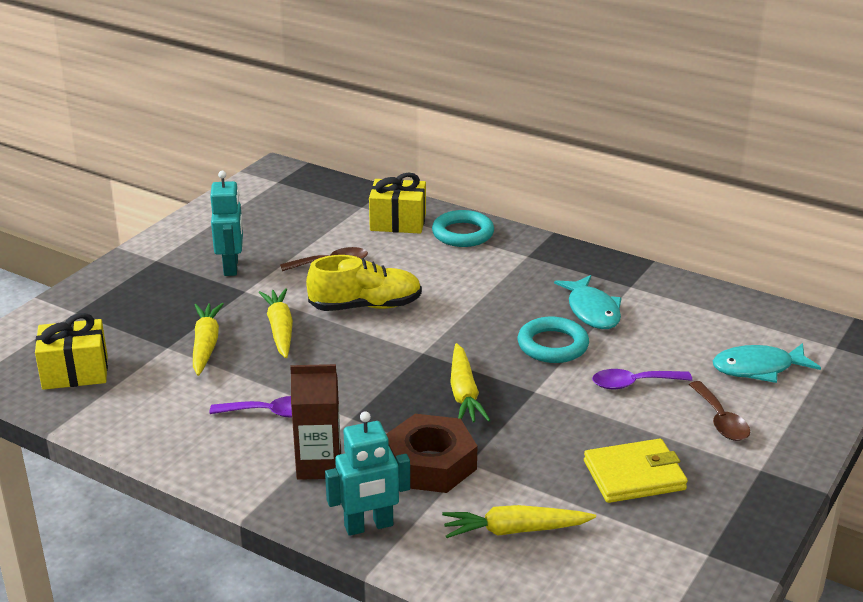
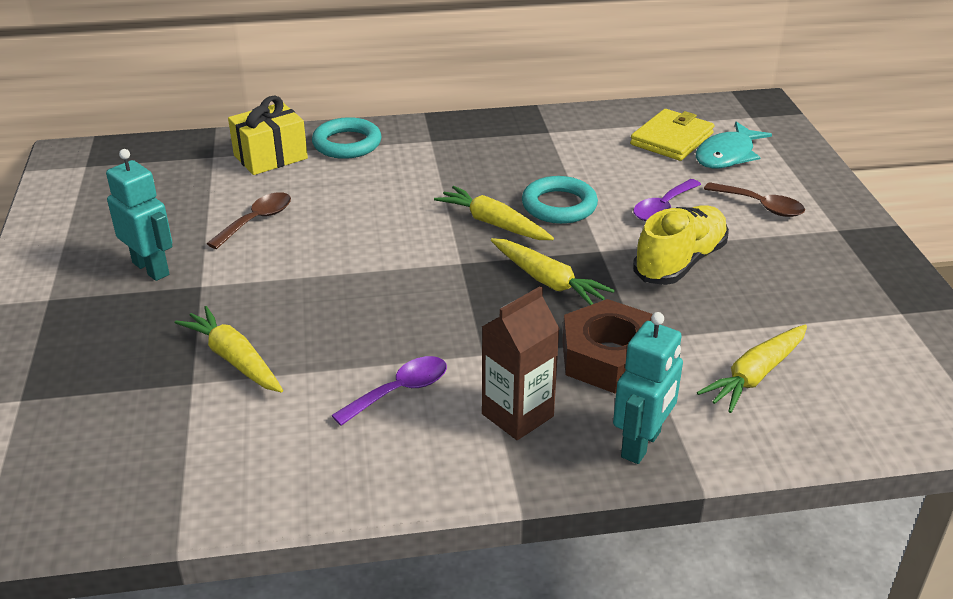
camera: 40 degrees left, 5 degrees up
(75, 372) = (115, 466): yellow gift -> none
(280, 329) = (293, 306): yellow carrot -> yellow carrot (493, 223)
(366, 306) = (349, 245): yellow shoe -> yellow shoe (680, 262)
(592, 311) = (549, 164): turquoise fish -> none
(634, 475) = (769, 280): yellow wallet -> yellow wallet (672, 139)

